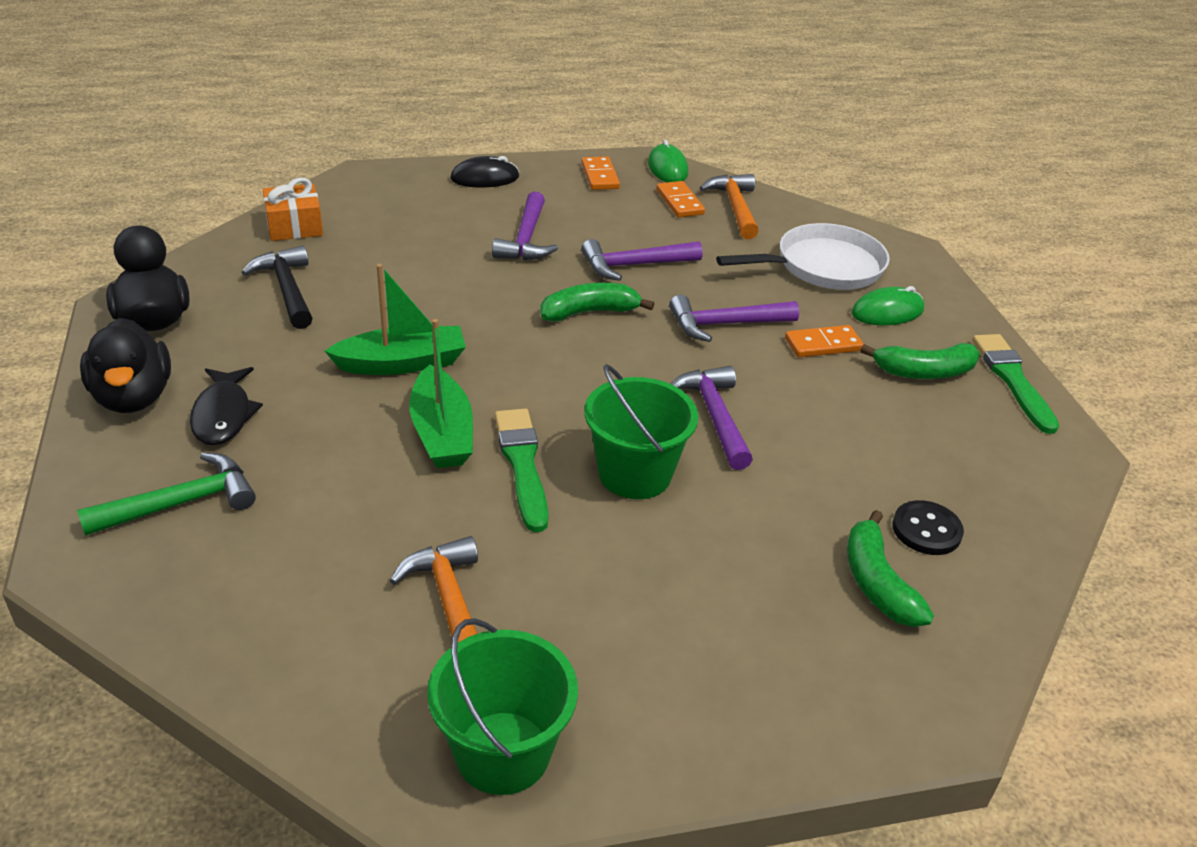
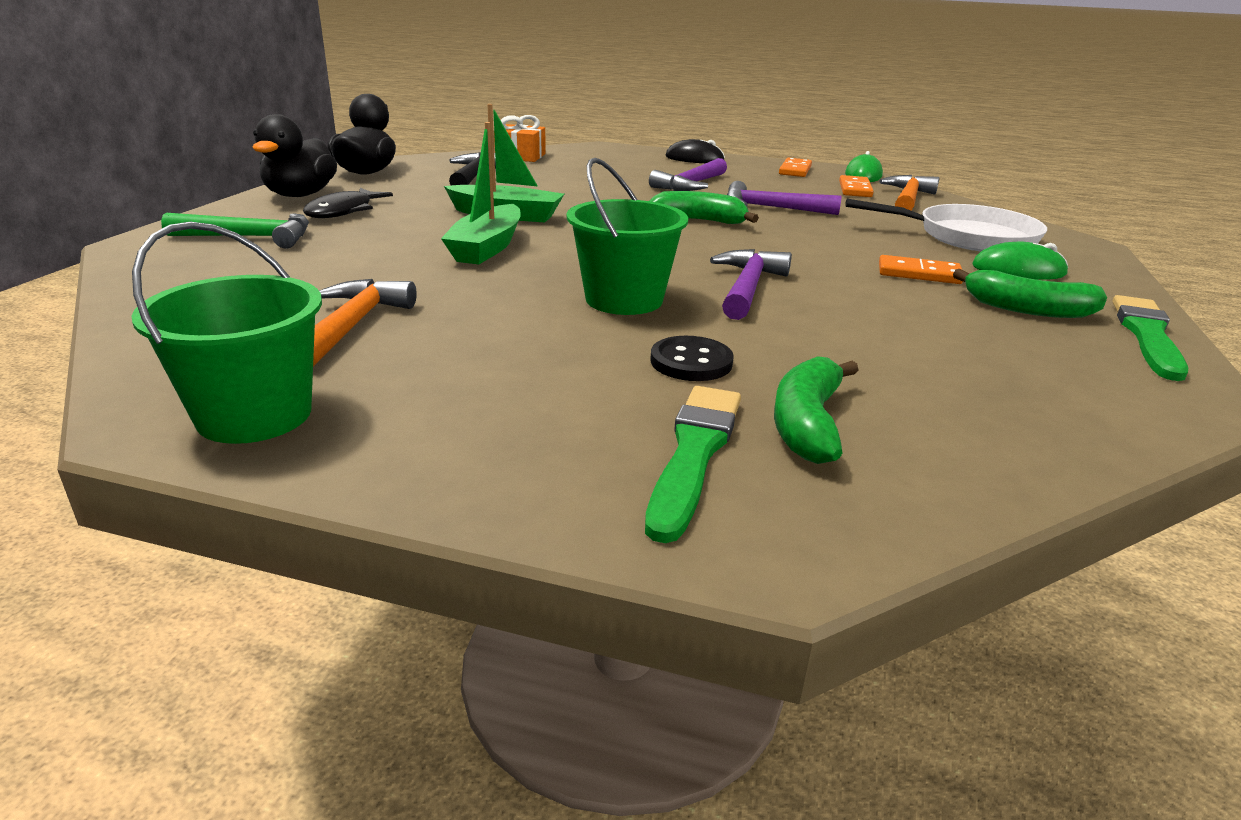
camera: 30 degrees right, 10 degrees down
(522, 464) = (529, 274): green brush -> green brush (694, 453)
(725, 324) = (823, 247): purple hammer -> none
(926, 530) = (917, 405): black button -> black button (691, 362)

